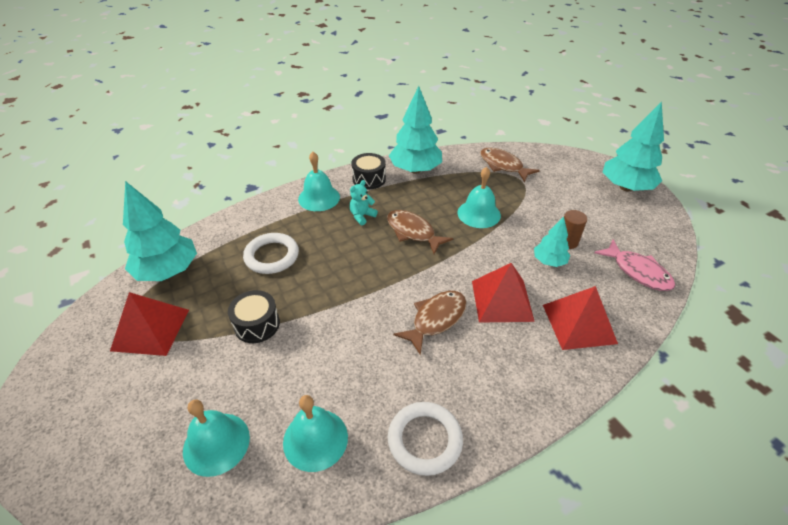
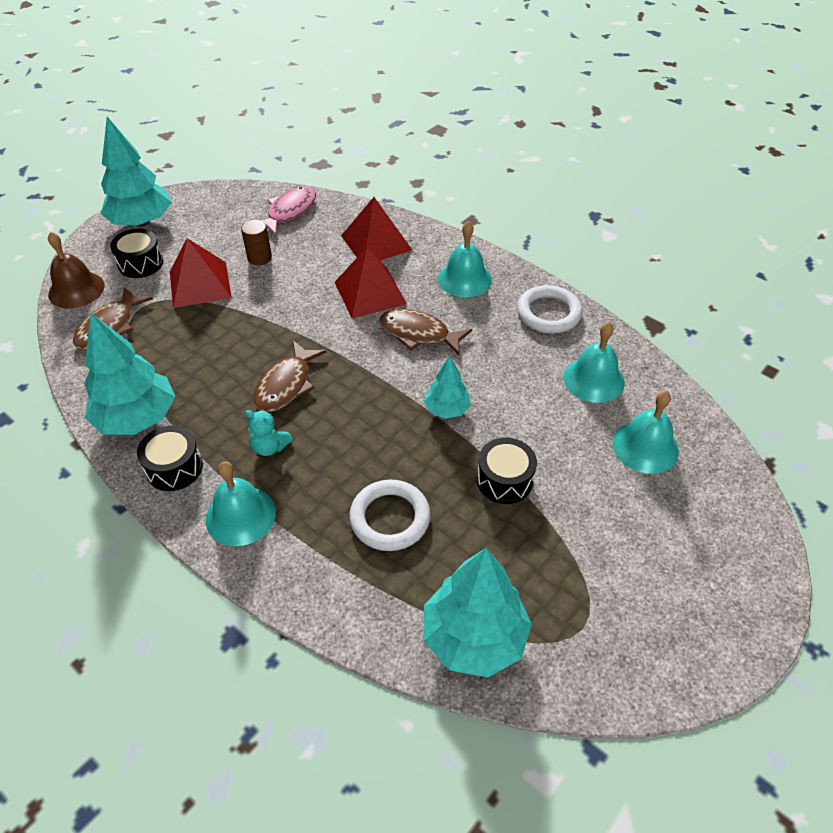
camera: 110 degrees left, 5 degrees up
(150, 329) = (572, 590): red pyramid -> red pyramid (200, 284)
(479, 213) = (229, 332): turquoise bell -> turquoise bell (464, 279)
(546, 155) = (76, 289): none -> brown bell
(549, 261) = (297, 267): turquoise tree -> turquoise tree (447, 409)
(570, 183) = (141, 263): none -> black drum

